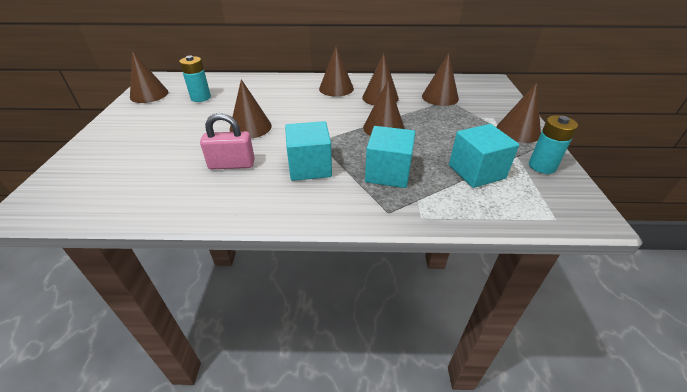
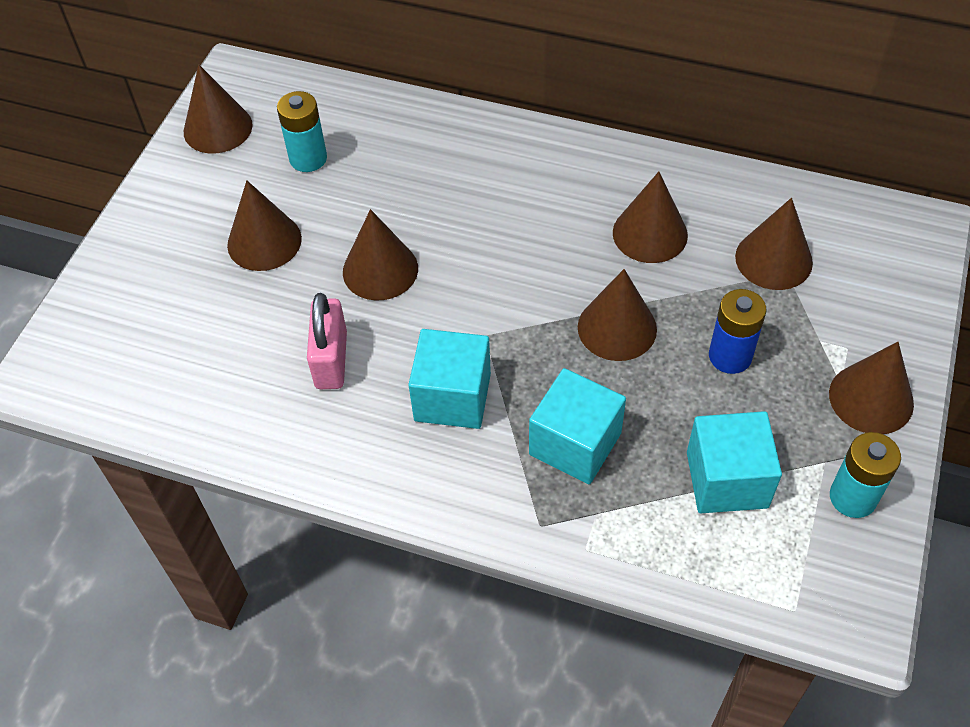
camera: 20 degrees right, 15 degrees up
(232, 164) = (331, 360): pink padlock -> pink padlock turned 75 degrees clockwise
(336, 88) = (573, 183): brown cone -> brown cone (264, 241)
(444, 128) = (730, 356): none -> blue battery

